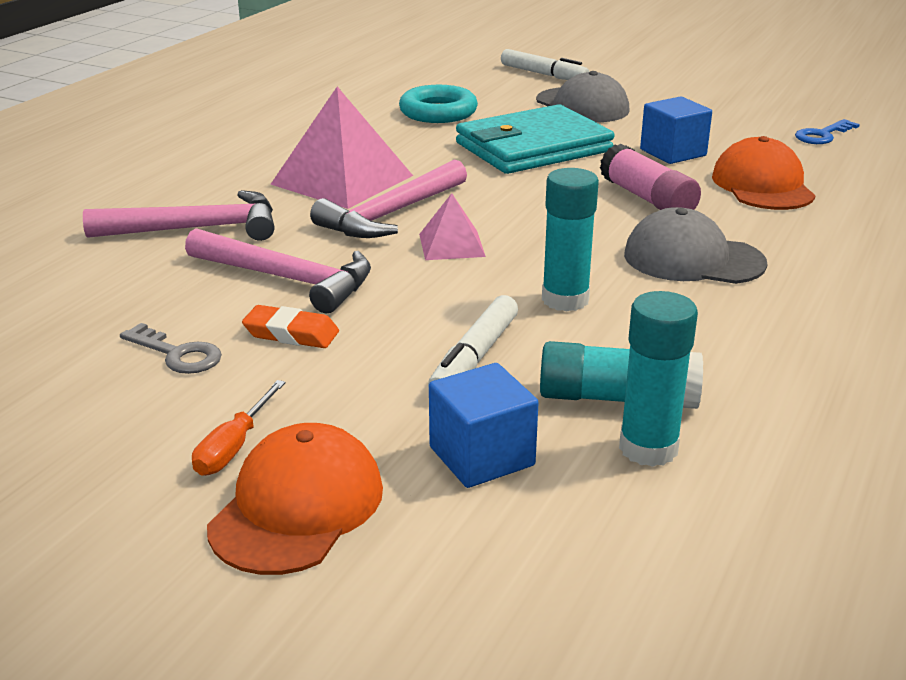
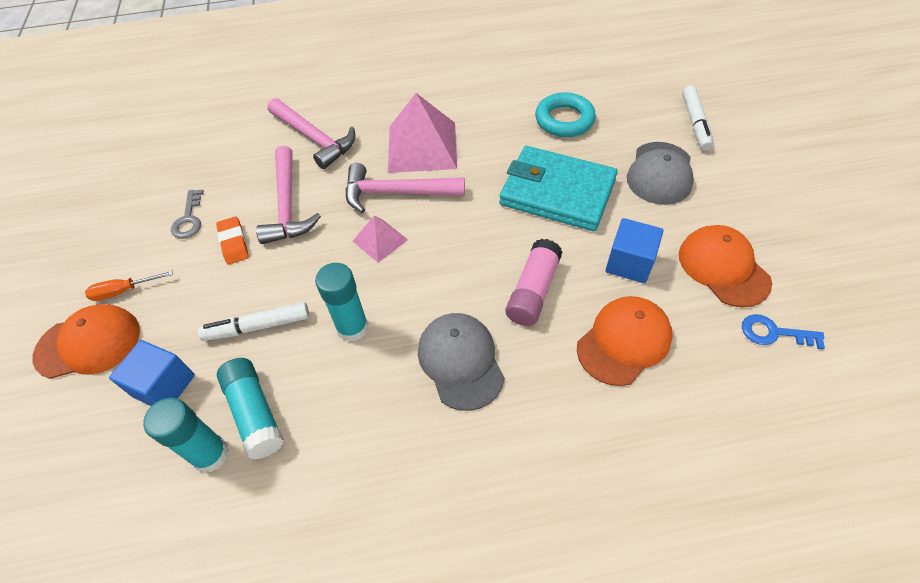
camera: 55 degrees right, 25 degrees up
(730, 125) = (723, 268): none -> orange cap

